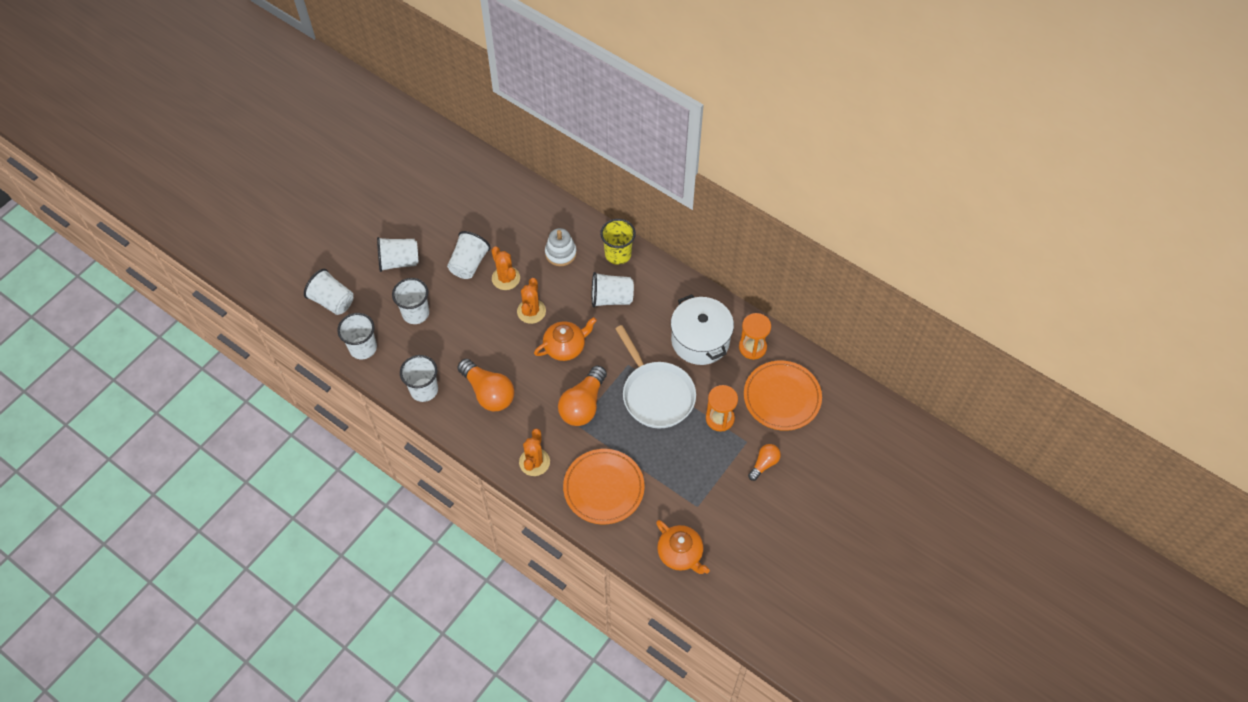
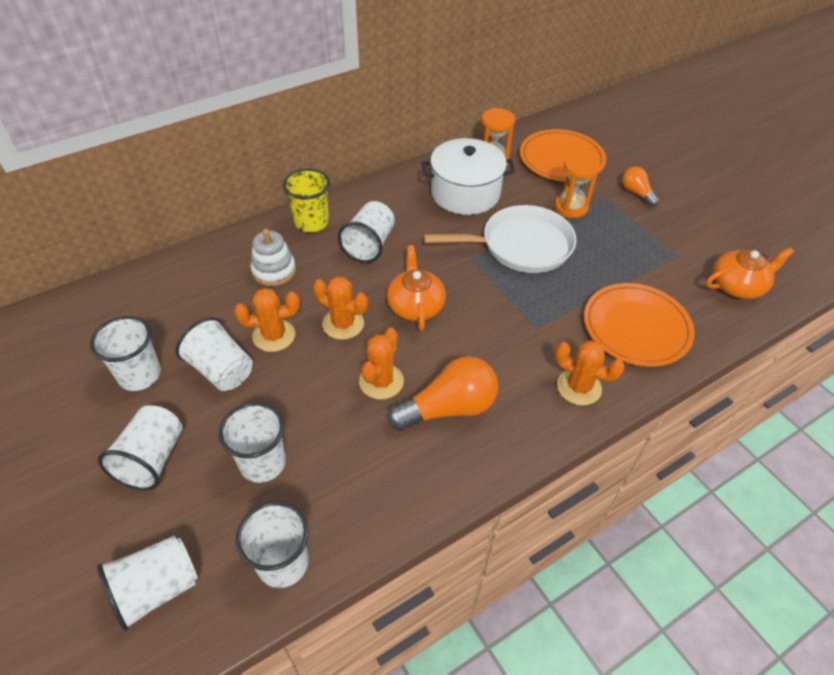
camera: 70 degrees left, 10 degrees down
(424, 390) = (407, 491): white cup -> white cup (140, 375)
(494, 349) = (381, 381): none -> orange cactus
(583, 405) = (509, 313): orange light bulb -> none

